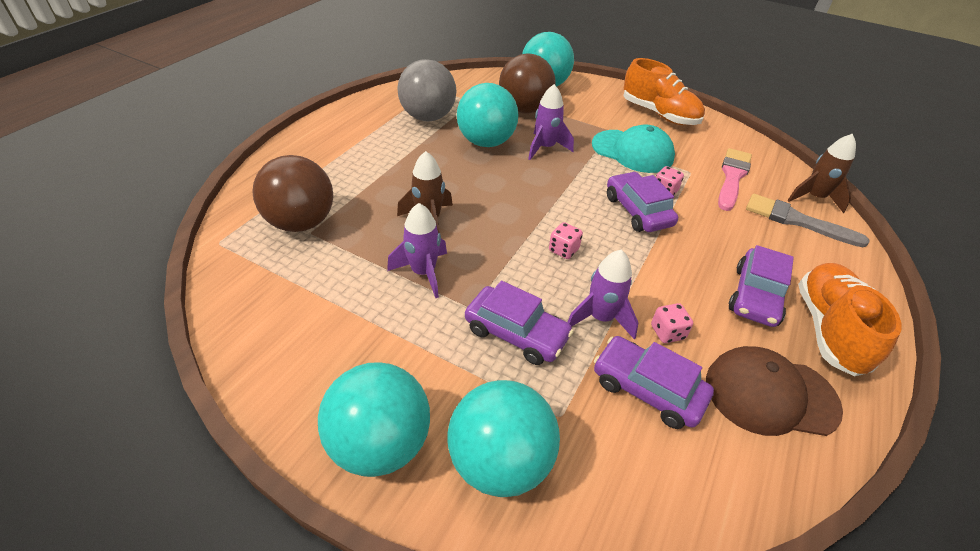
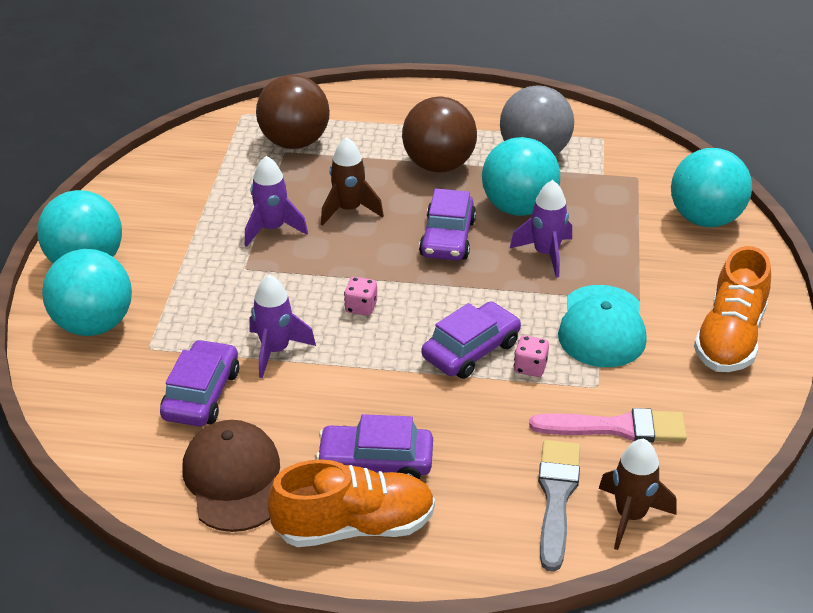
camera: 70 degrees right, 5 degrees down
(516, 333) = (228, 302): purple car -> purple car (447, 238)
(524, 109) = (622, 217): brown ball -> brown ball (438, 165)
(667, 332) = (280, 399): pink dice -> none

